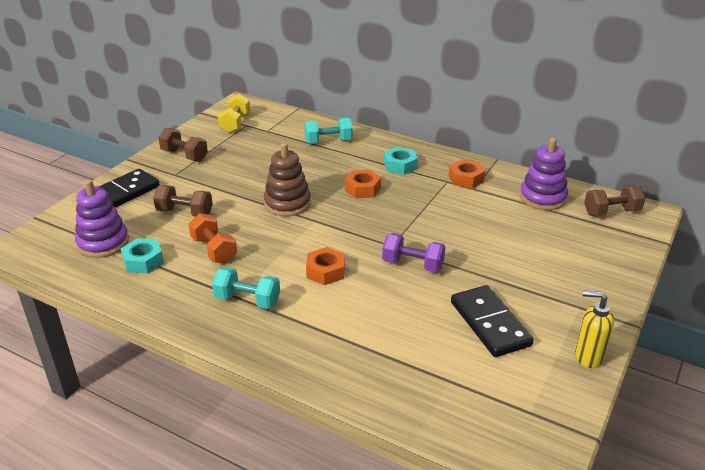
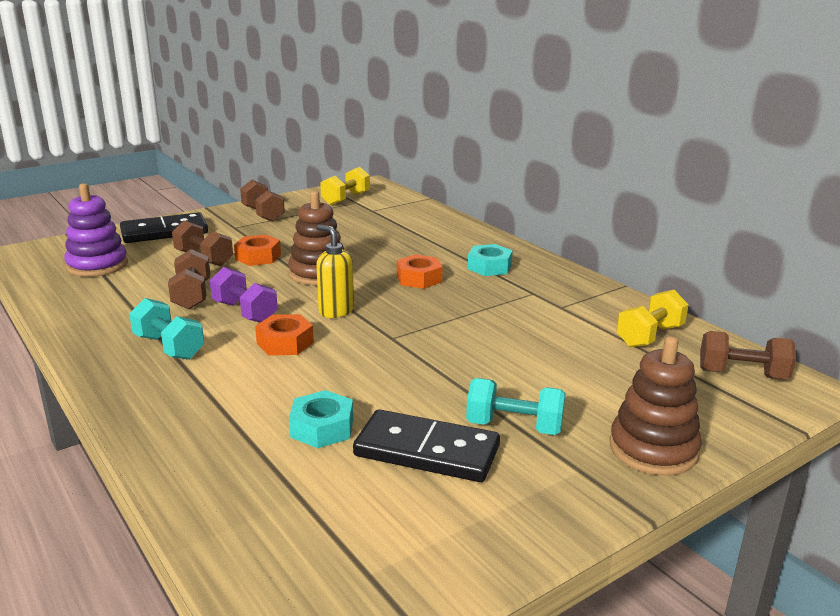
camera: 25 degrees right, 10 degrees down
(143, 261) = (113, 288): turquoise nut -> turquoise nut (322, 428)
(214, 250) = (192, 295): orange dumbbell -> brown dumbbell
(328, 141) = (429, 231): turquoise dumbbell -> turquoise dumbbell (514, 427)
(412, 265) = (396, 362): purple dumbbell -> purple dumbbell (245, 312)
(466, 178) = (561, 295): orange nut -> orange nut (258, 257)
(490, 323) = (427, 451): black domino -> black domino turned 75 degrees counterclockwise
(542, 198) = (649, 336): purple stacking toy -> yellow dumbbell
(588, 356) = (530, 534): yellow soap dispenser -> yellow soap dispenser (336, 311)
(605, 280) = (653, 449): none -> brown stacking toy

